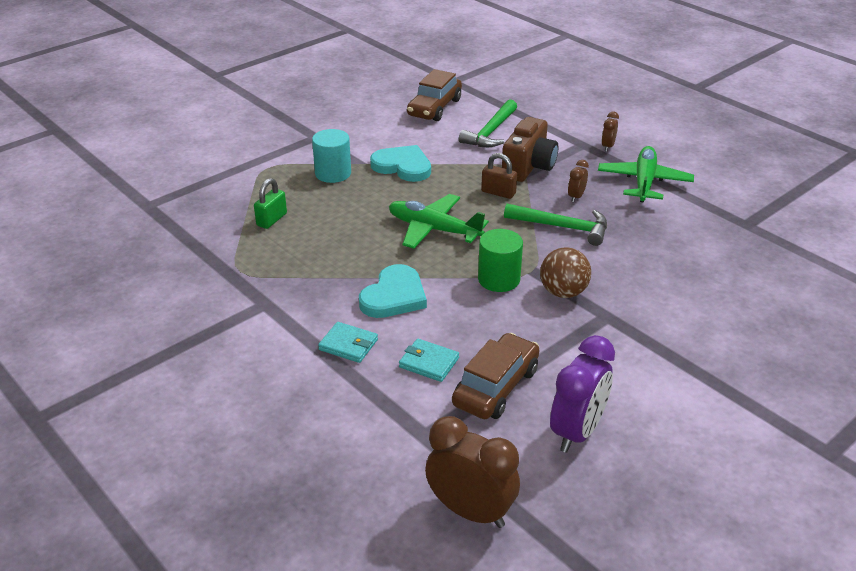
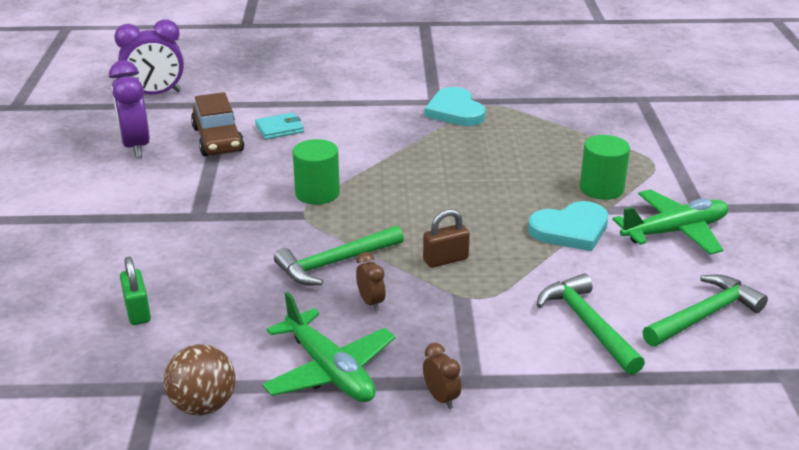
camera: 130 degrees right, 5 degrees down
(272, 219) = (550, 136): green padlock -> green padlock (137, 311)
(333, 173) = (601, 188): turquoise cylinder -> green cylinder
(348, 345) = (343, 111): turquoise wallet -> none
(394, 296) = (368, 145): turquoise heart -> turquoise heart (455, 111)
(433, 229) = (432, 197): green plane -> green plane (675, 232)
(434, 108) = (704, 315): brown car -> green hammer
(470, 511) = (155, 94): brown clock -> purple clock
(528, 167) = (471, 306): brown camera -> none
(563, 292) = (254, 212): brown ball -> brown ball (203, 405)

